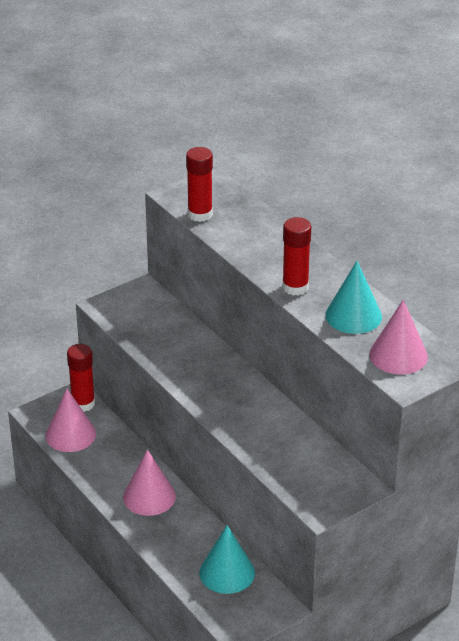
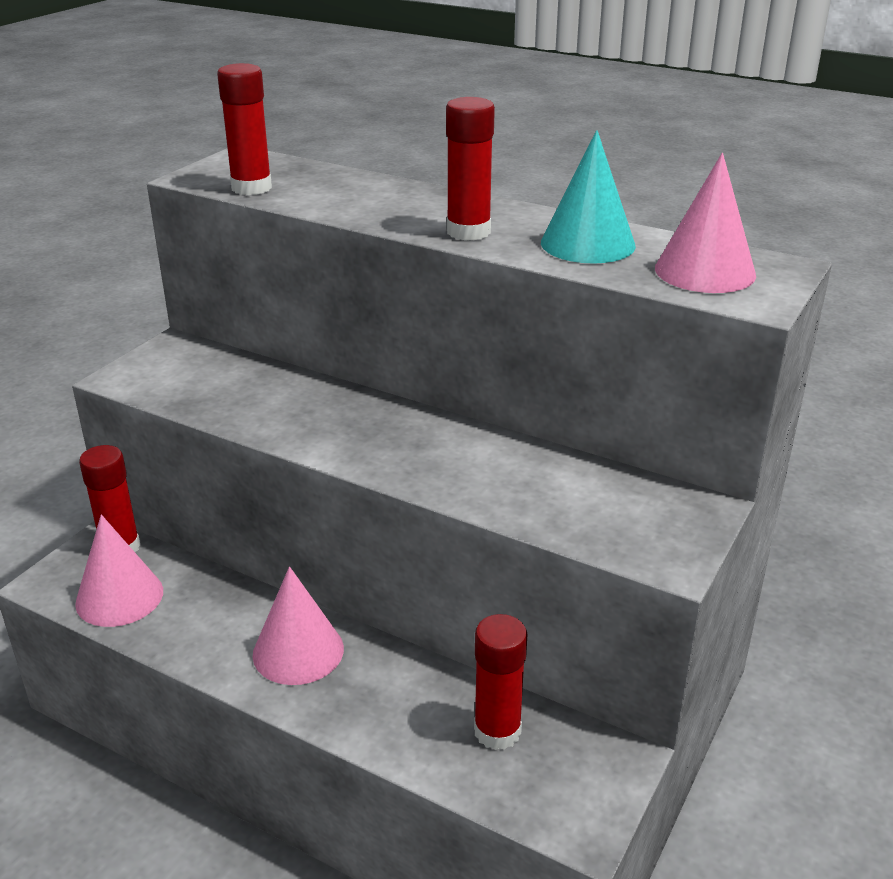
camera: 25 degrees left, 5 degrees down
(227, 572) = (497, 731): turquoise cone -> red glue stick

